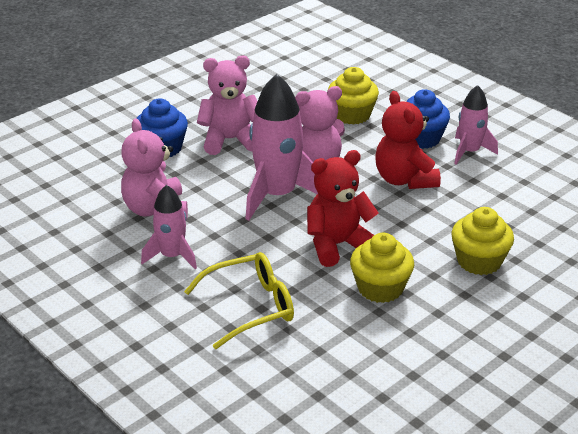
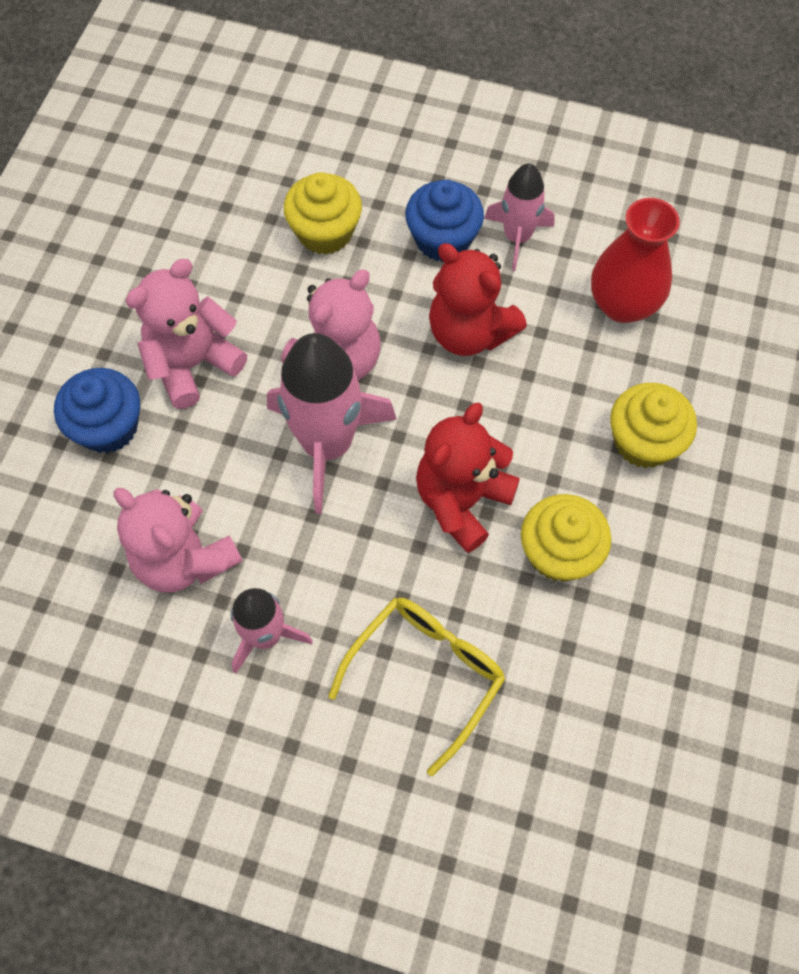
camera: 30 degrees left, 30 degrees up
(515, 200) = (622, 305): none -> red vase

